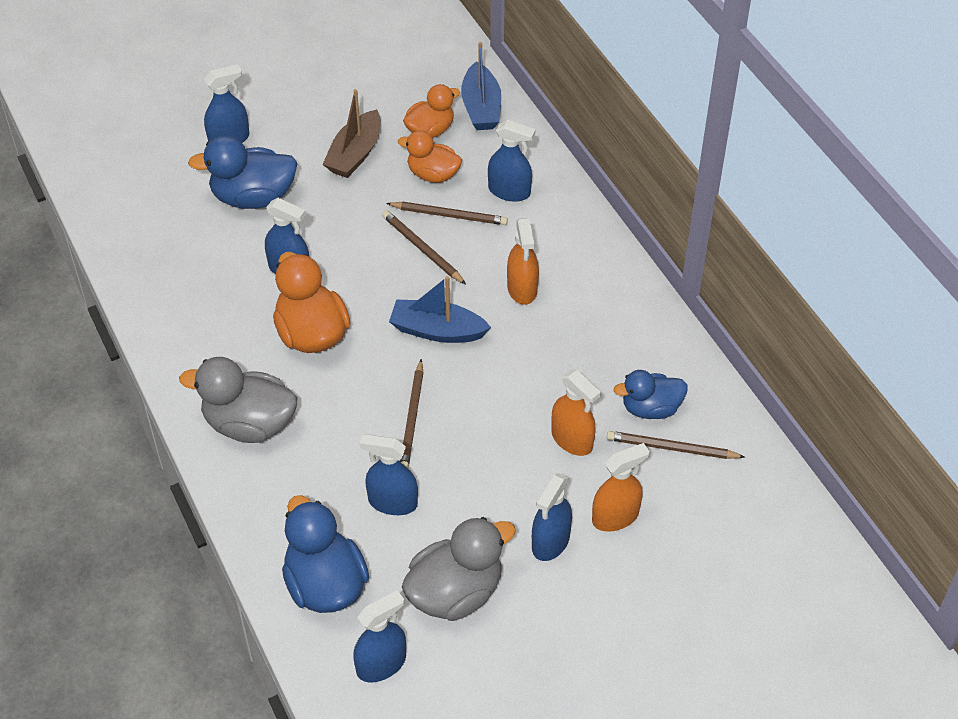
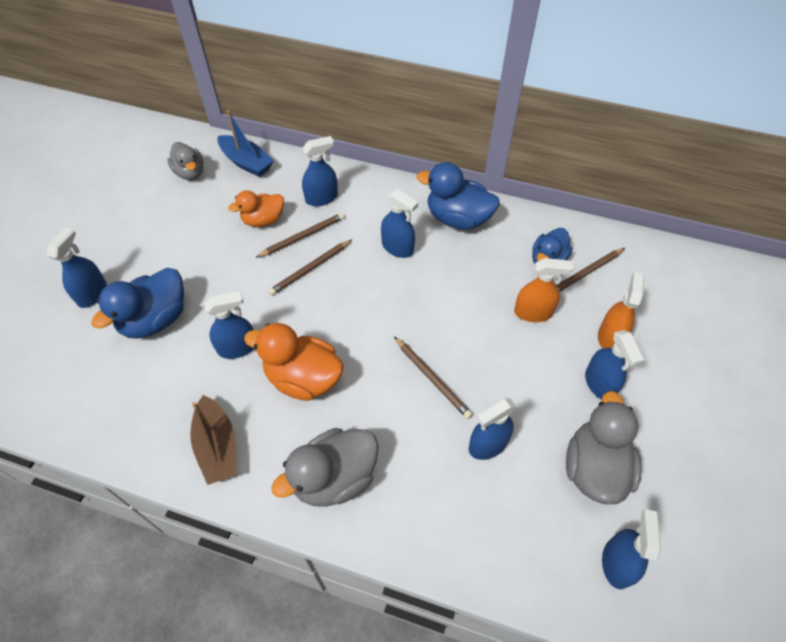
camera: 45 degrees left, 5 degrees up
(325, 584) = (518, 544): blue duck -> blue duck (457, 218)
(355, 154) = (197, 242): brown boat -> brown boat (217, 446)
(420, 83) = (190, 173): none -> grey duck
(422, 249) = (310, 269): brown pencil -> brown pencil turned 45 degrees counterclockwise
(430, 130) = (230, 195): orange duck -> none
(437, 330) = (380, 311): blue boat -> none
(522, 289) = (397, 248): orange spray bottle -> blue spray bottle

